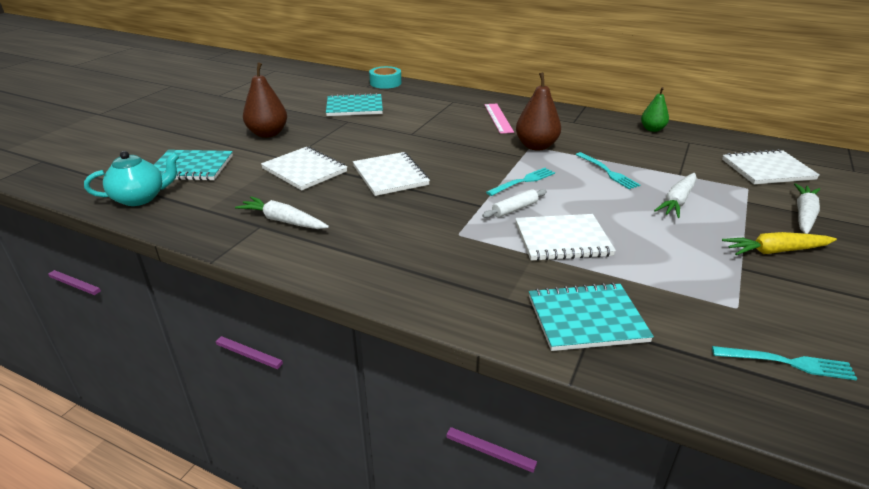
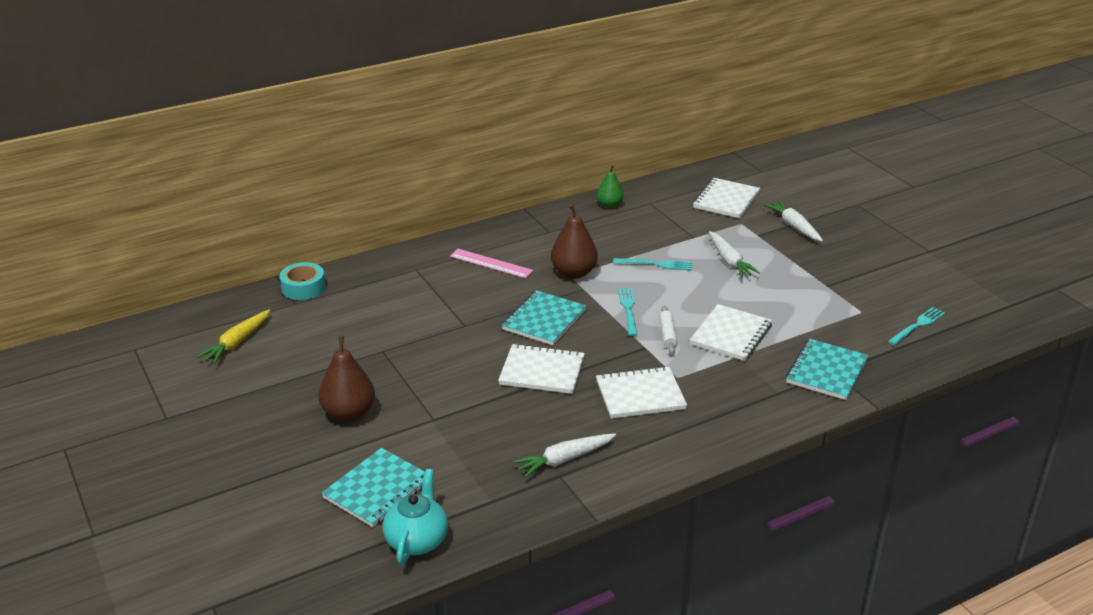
camera: 55 degrees left, 0 degrees up
(304, 170) = (473, 416): white notebook -> white notebook (640, 395)
(354, 107) = (349, 333): turquoise notebook -> turquoise notebook (544, 320)
(775, 251) = (821, 263): yellow carrot -> yellow carrot (237, 343)

